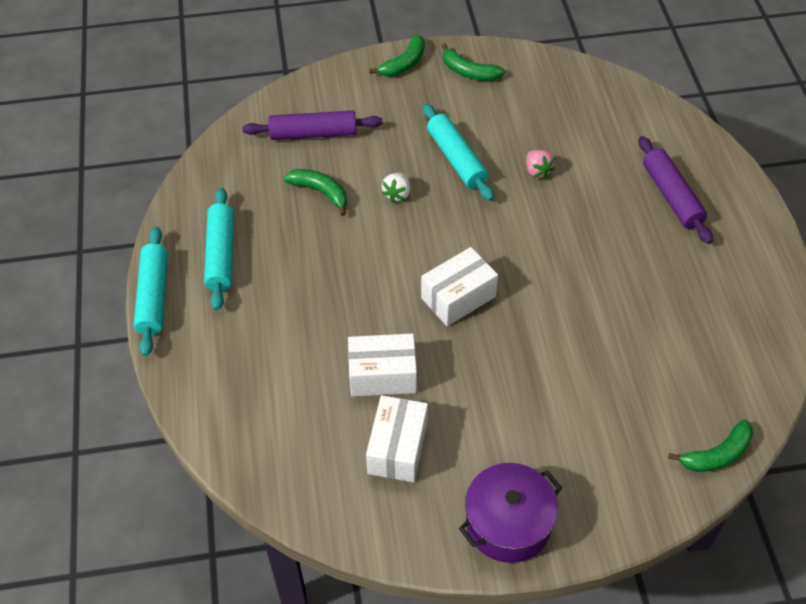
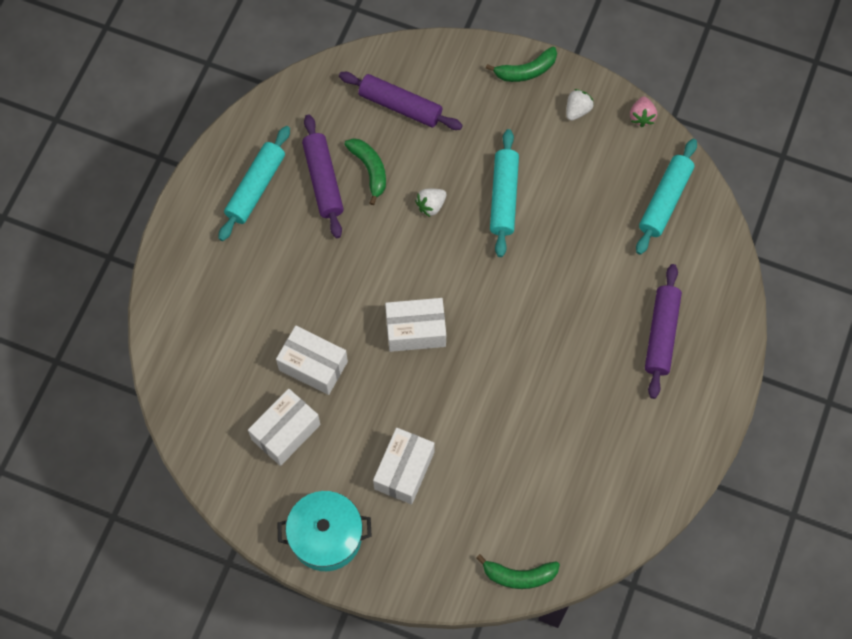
camera: 30 degrees right, 15 degrees up
(154, 296) = (184, 199): turquoise rolling pin -> turquoise rolling pin (665, 201)
(282, 220) = (323, 180): none -> purple rolling pin
(469, 72) = (577, 110): green banana -> white strawberry
(508, 523) = (326, 536): purple pot -> turquoise pot
(537, 171) = (564, 247): pink strawberry -> pink strawberry (641, 117)
(538, 421) = (404, 470): none -> white box

